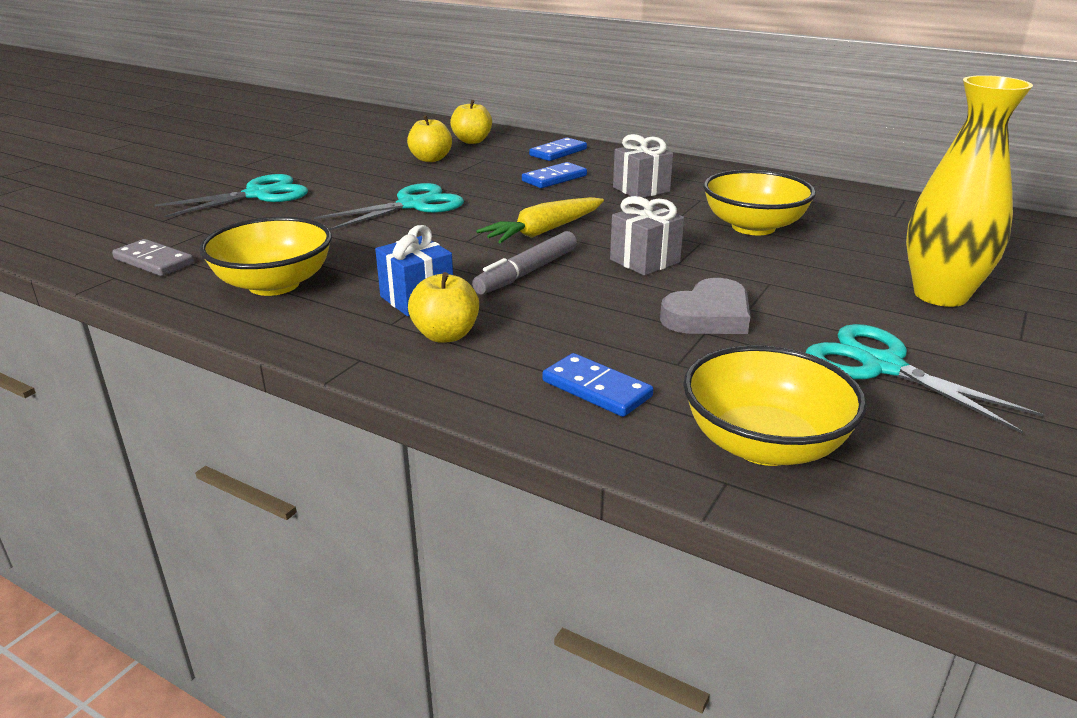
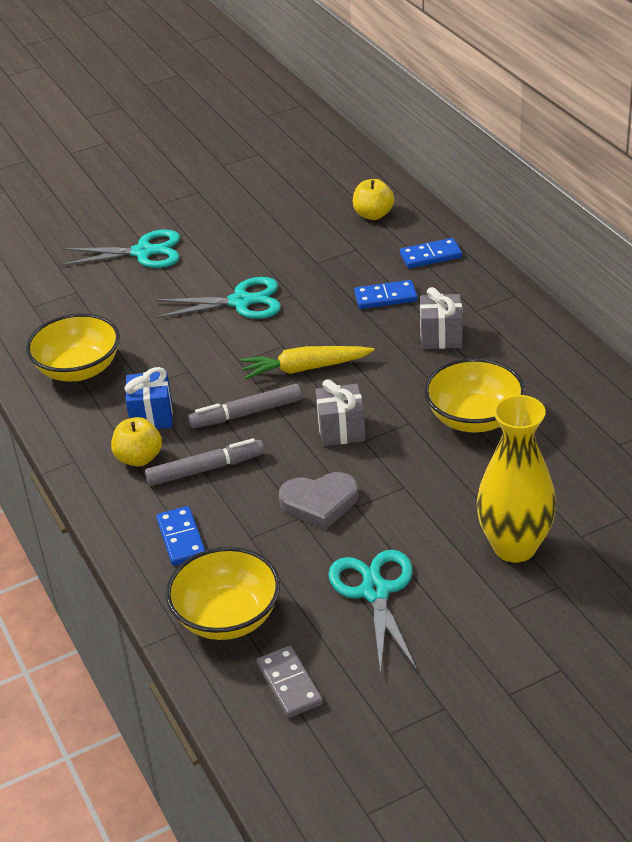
camera: 35 degrees right, 10 degrees up
(153, 261) = (25, 318): grey domino -> grey domino (289, 684)
(430, 159) = (312, 236): yellow apple -> none
(541, 323) = (205, 469): none -> grey marker

